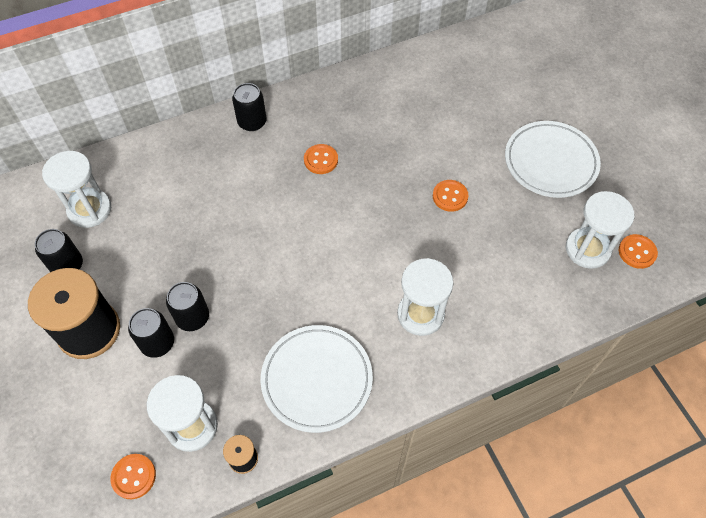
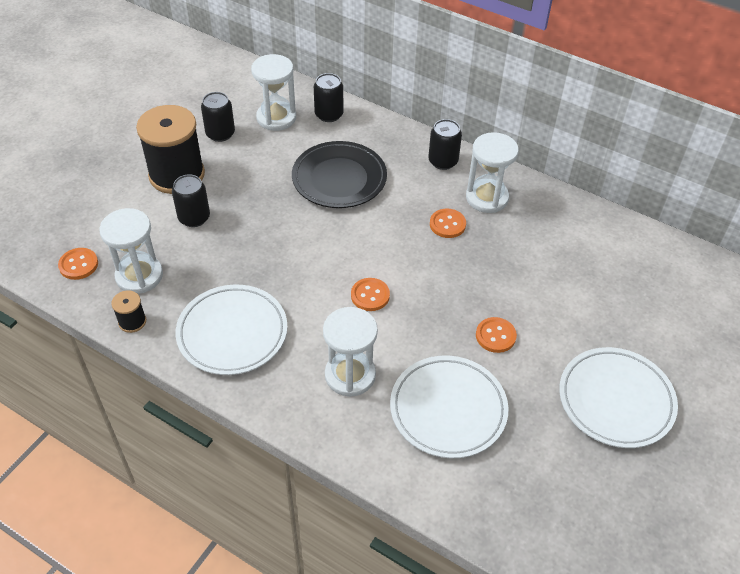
camera: 55 degrees right, 10 degrees down
(192, 317) = (231, 225): black can -> black can (329, 114)
(208, 204) = (339, 178): none -> black plate
(494, 267) = (448, 409): none -> white plate
(587, 249) = (538, 483): white hourglass -> white hourglass (487, 198)
(637, 252) = (576, 533): orange button -> orange button (370, 295)

